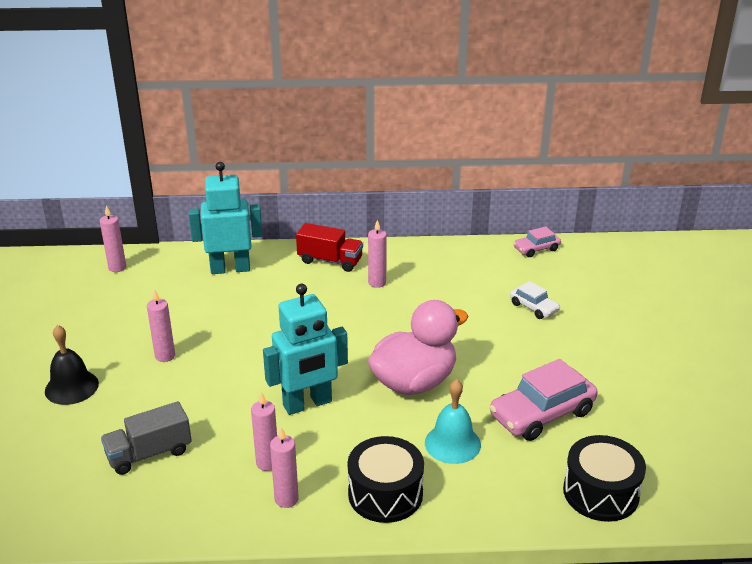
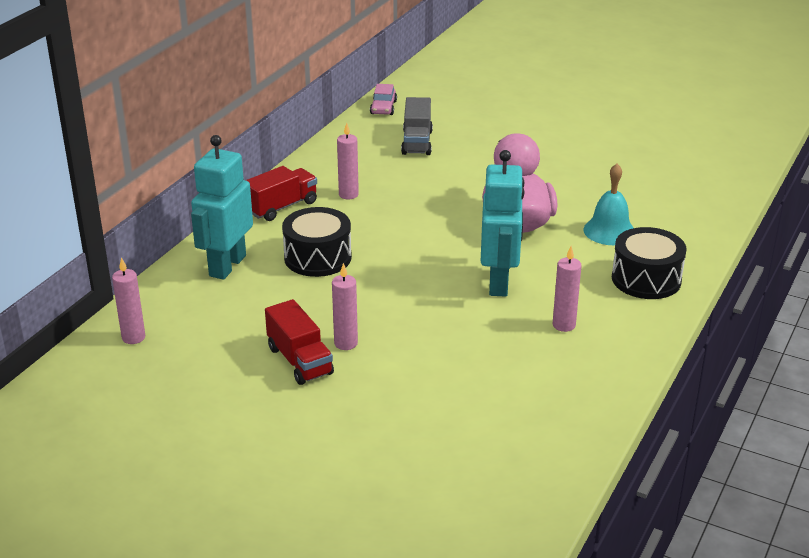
camera: 60 degrees left, 0 degrees up
(71, 387) = (342, 416): black bell -> none
(130, 343) = (299, 361): none -> red truck
(149, 453) = (497, 388): grey truck -> grey truck (417, 142)
(286, 499) = (618, 328): pink candle -> none
(534, 307) = (467, 138): white car -> none
(542, 414) = (605, 183): pink car -> none
(600, 493) = (709, 192): black drum -> black drum (317, 257)

